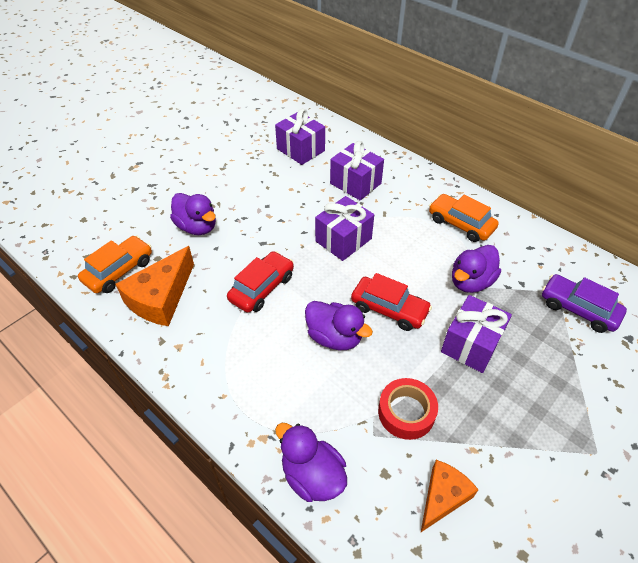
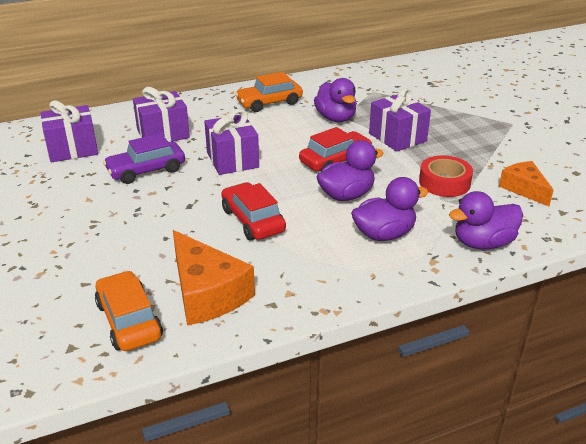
camera: 65 degrees left, 15 degrees down
(197, 227) = (117, 244): purple duck -> purple duck (384, 234)
(578, 309) = (394, 89): purple car -> purple car (146, 170)

